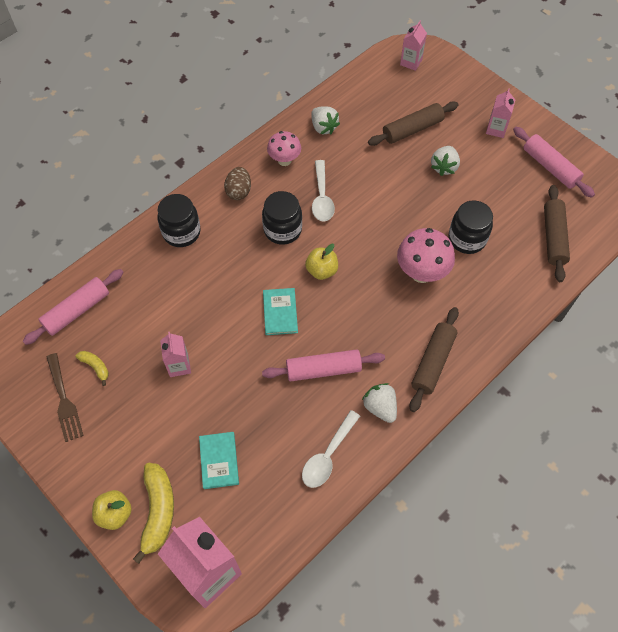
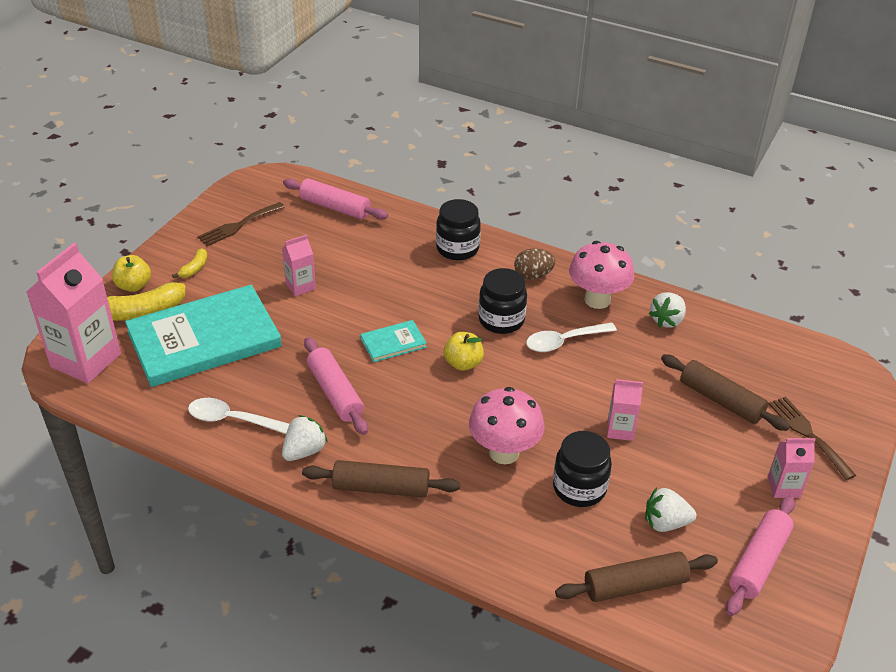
camera: 70 degrees right, 20 degrees down
(95, 367) = (279, 234): yellow banana -> yellow banana (194, 268)
(219, 461) = (204, 339): turquoise book -> turquoise book, size x2.33
(284, 160) = (597, 300): pink mushroom -> pink mushroom, size x1.53
(411, 62) = (832, 377): pink carton -> pink carton (620, 430)
(444, 167) = (680, 443): white strawberry -> white strawberry (665, 523)
(456, 97) = (808, 434): none -> brown fork

